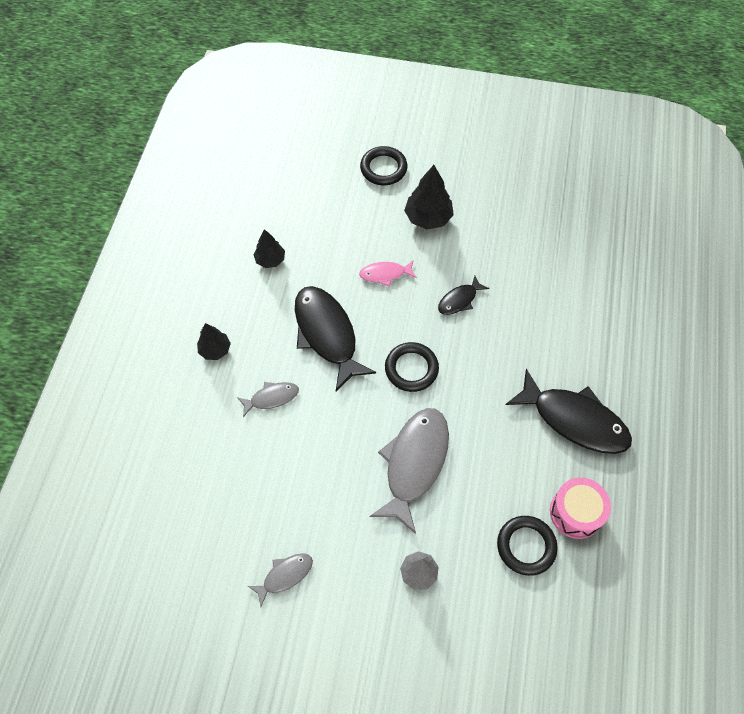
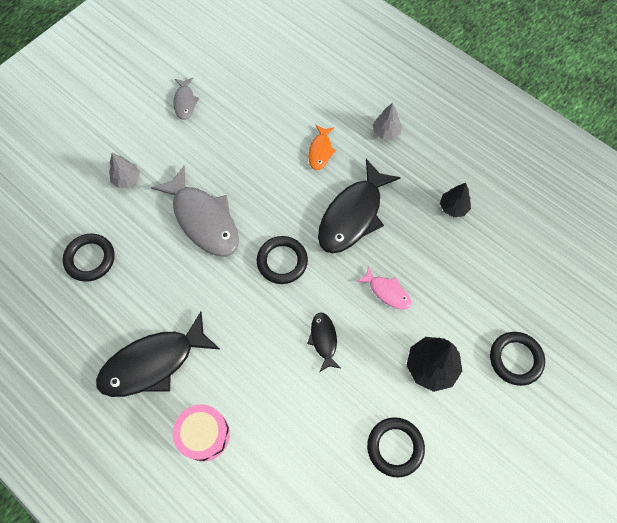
camera: 120 degrees right, 5 degrees up
(215, 350) = (386, 132): black tree -> grey tree
(271, 398) = (320, 151): grey fish -> orange fish
(327, 334) = (353, 215): black fish -> black fish turned 120 degrees clockwise
(385, 274) = (387, 292): pink fish -> pink fish turned 105 degrees clockwise
(505, 215) = (395, 447): none -> black ring
(576, 512) = (85, 311): pink drum -> pink drum (204, 434)

